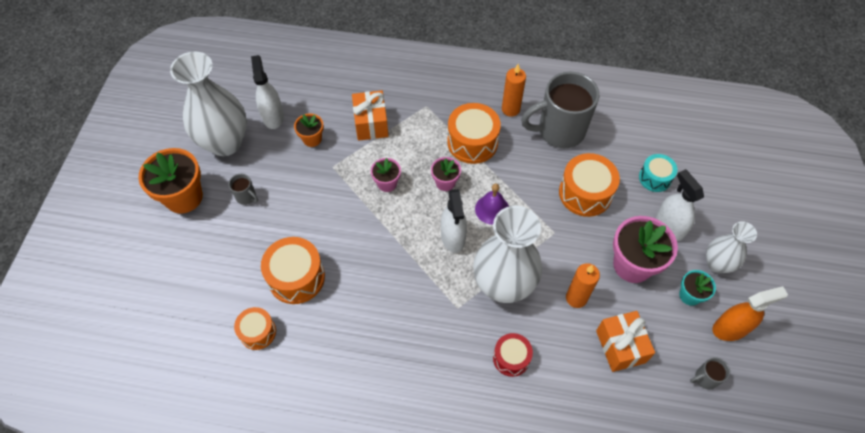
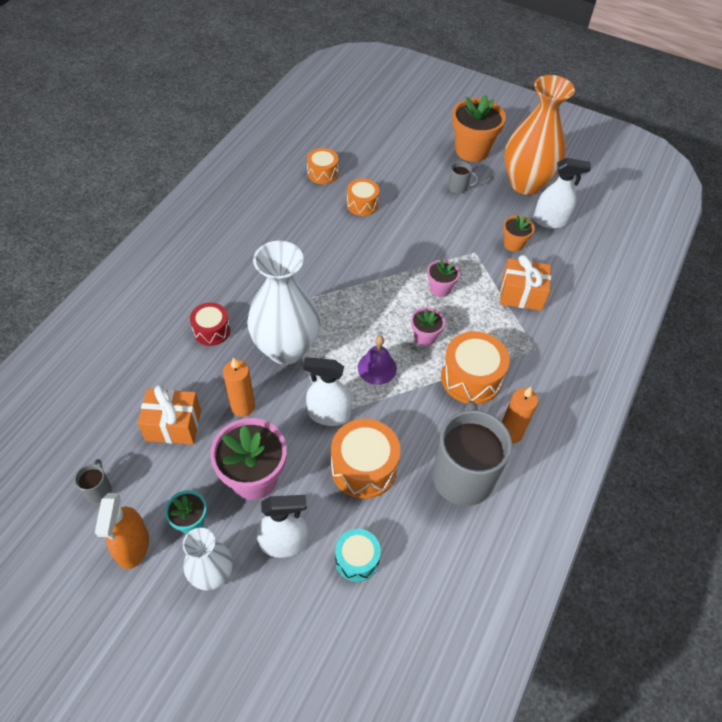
camera: 105 degrees right, 5 degrees down
(225, 142) = (526, 183): white vase -> orange vase
(246, 197) = (458, 187): grey mug -> grey mug turned 135 degrees counterclockwise
(296, 277) = (362, 204): orange drum -> orange drum, size x0.62
(453, 237) = (357, 324): white spray bottle -> white spray bottle (328, 414)

